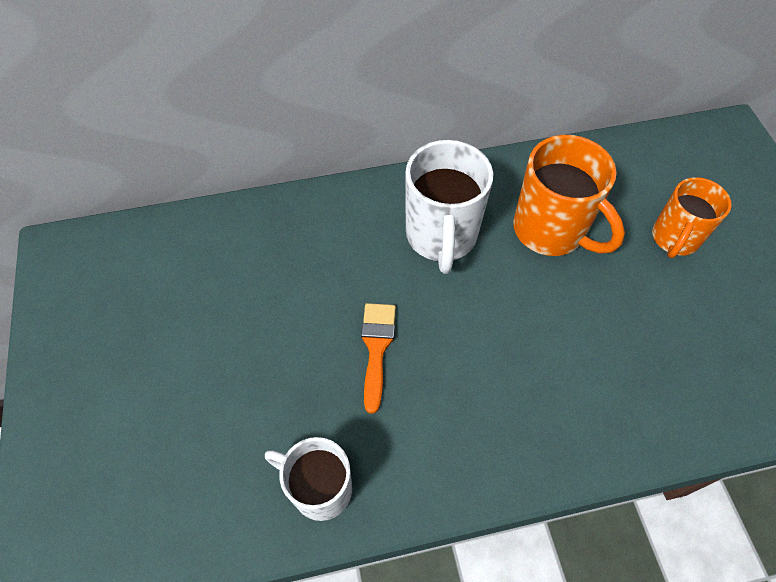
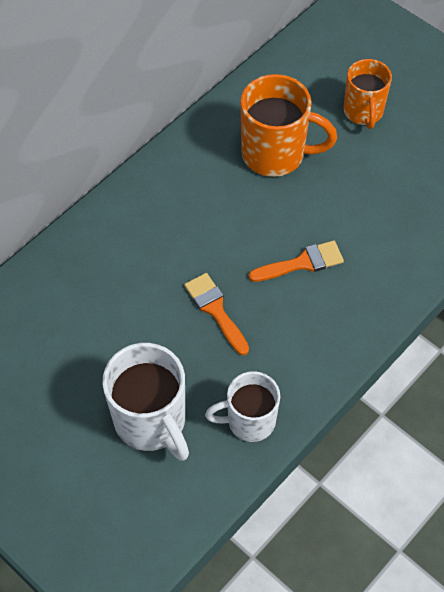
camera: 35 degrees left, 0 degrees up
(441, 236) = (200, 204): white mug -> white mug (151, 421)
(499, 354) = (302, 263): none -> orange brush

